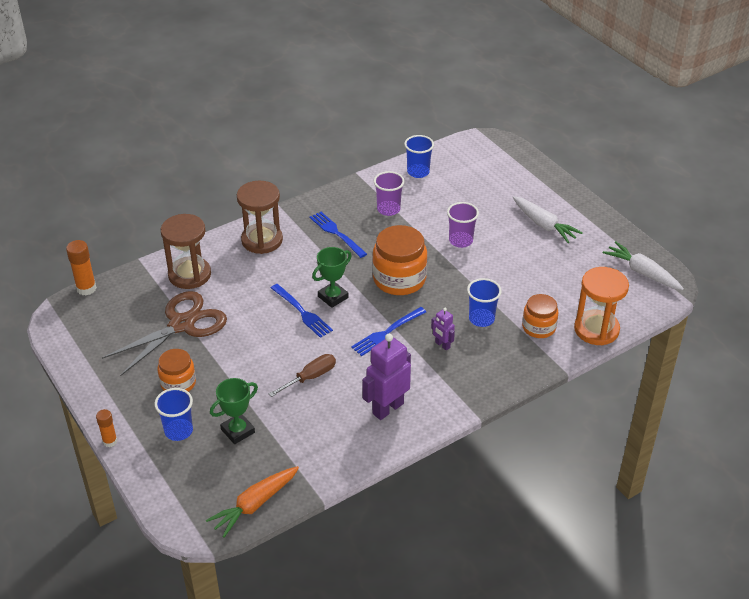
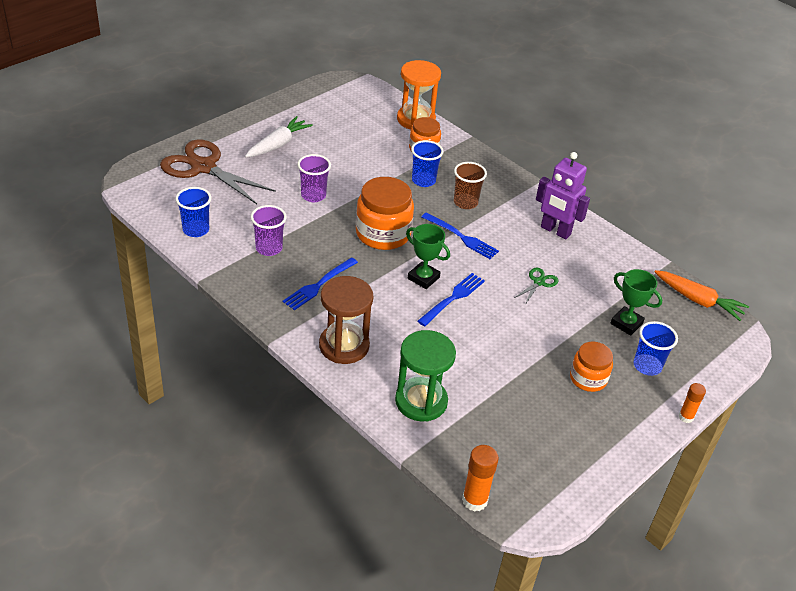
camera: 105 degrees left, 0 degrees up
(182, 325) = (504, 392): brown scissors -> brown scissors (203, 167)
(189, 275) = (421, 401): brown hourglass -> green hourglass
(311, 377) = (539, 282): brown screwdriver -> green scissors
(442, 345) = (465, 202): purple robot -> brown cup
(642, 272) = (335, 94): white carrot -> none

